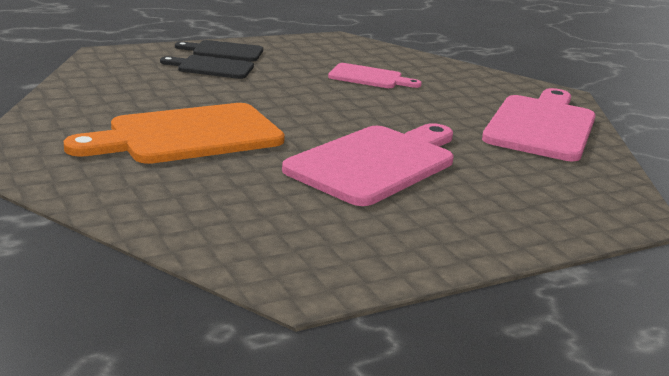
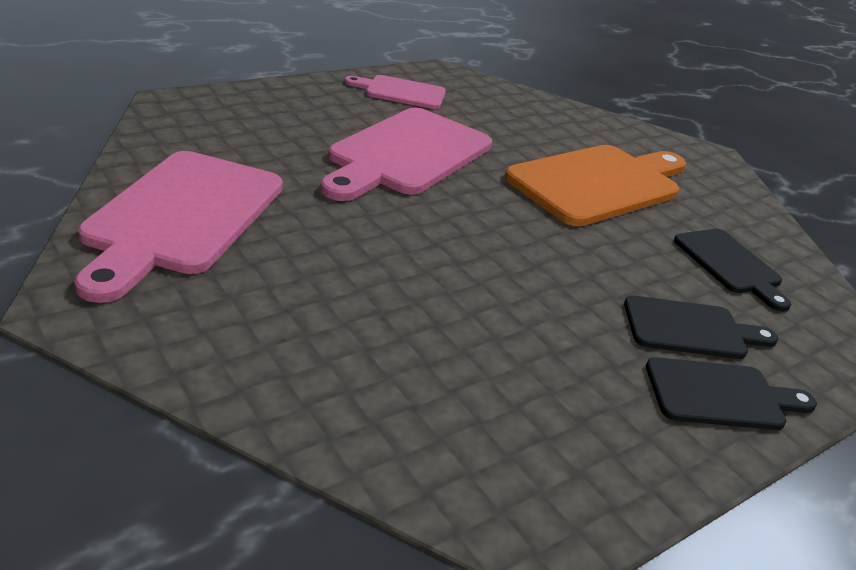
camera: 170 degrees right, 10 degrees up
(136, 87) = (730, 264): none -> black cutting board
(369, 77) = (436, 327): pink cutting board -> pink cutting board (401, 92)

